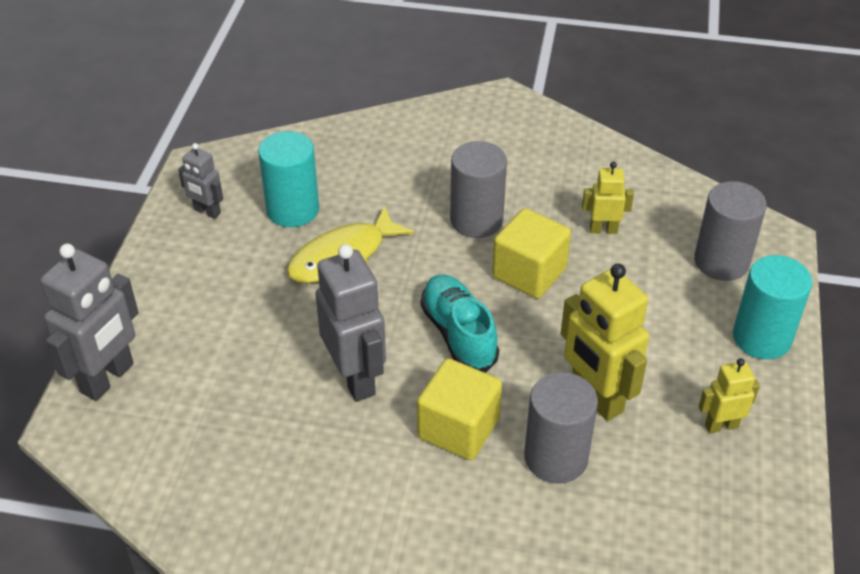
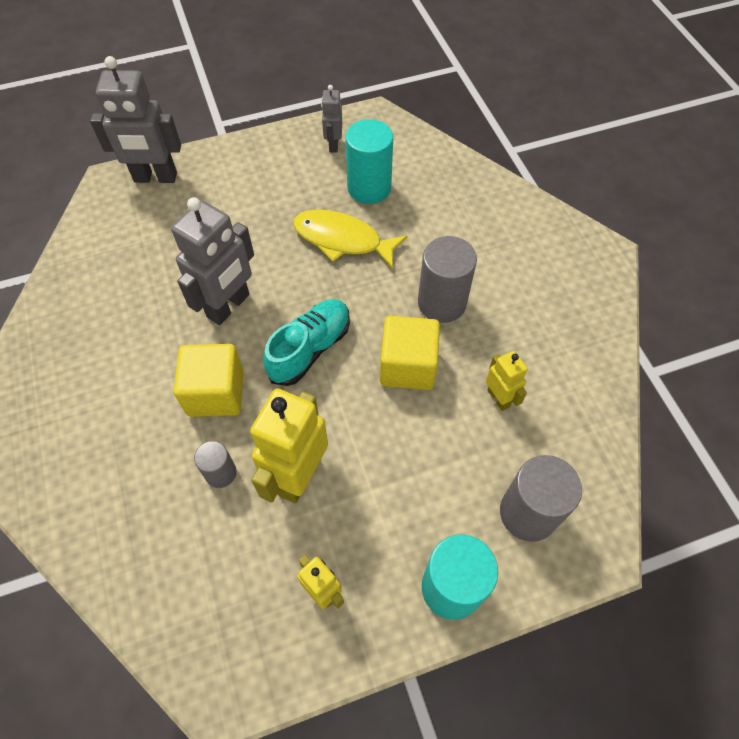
camera: 60 degrees right, 15 degrees up
(556, 457) = (220, 473): grey cylinder -> grey cylinder, size x0.56

